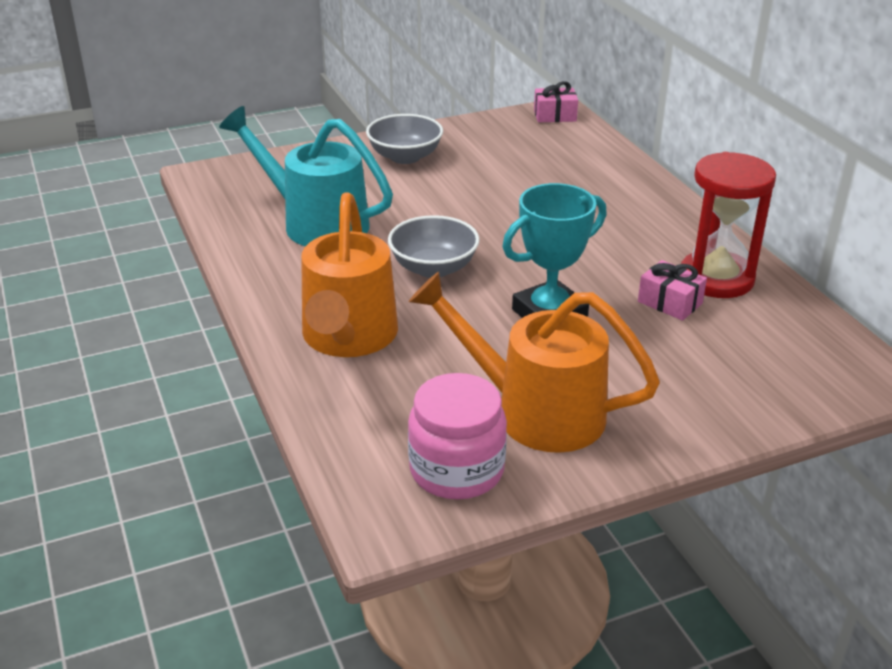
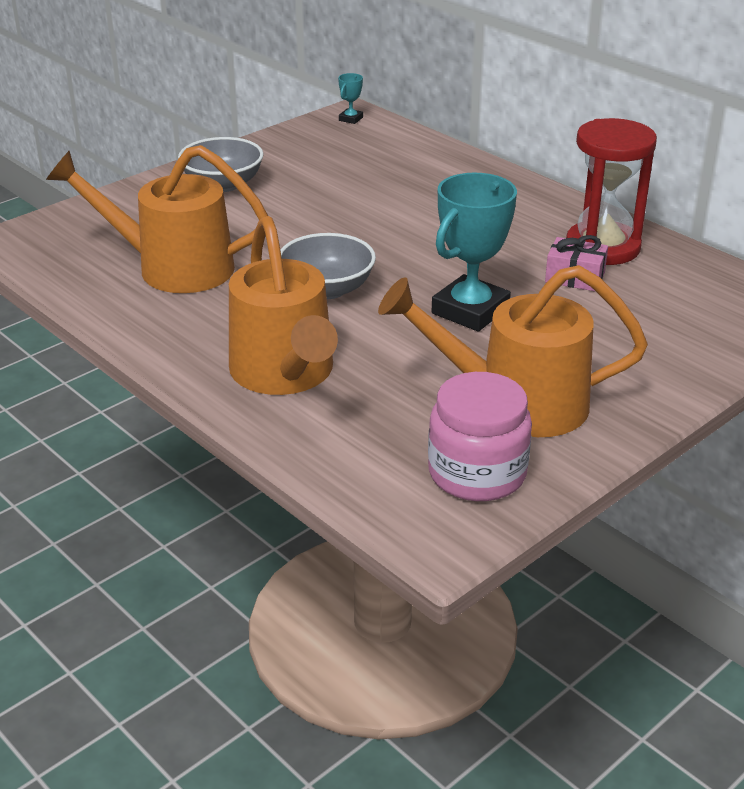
camera: 20 degrees left, 0 degrees up
(315, 223) = (171, 267): turquoise watering can -> orange watering can
(555, 115) = (351, 119): pink gift -> turquoise trophy

